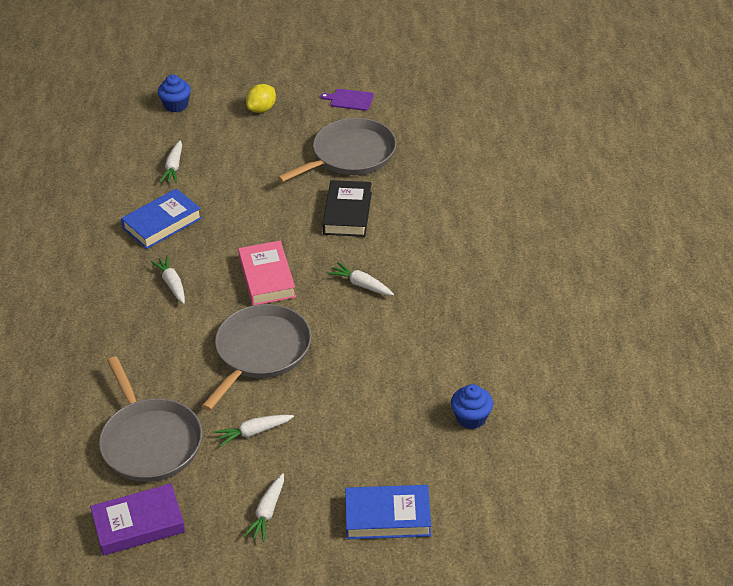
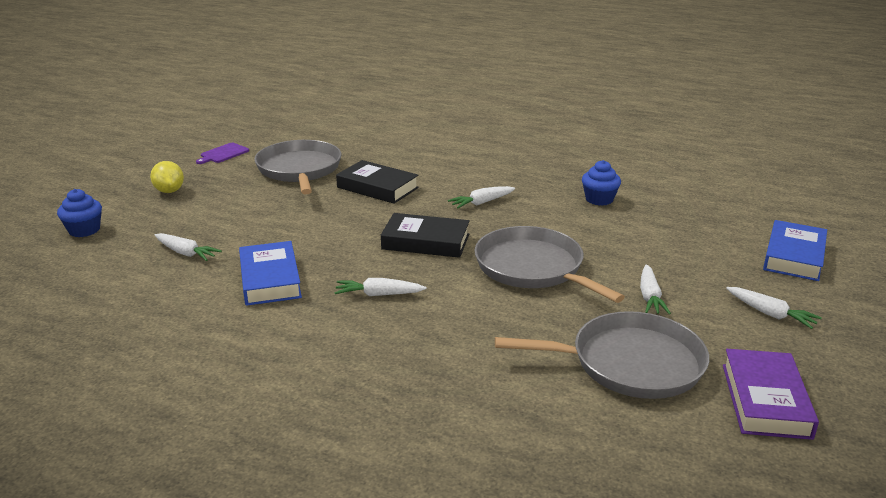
camera: 65 degrees left, 15 degrees down
(267, 278) = (425, 242): pink book -> black book
(471, 418) = (685, 197): blue cupcake -> blue cupcake (599, 199)

